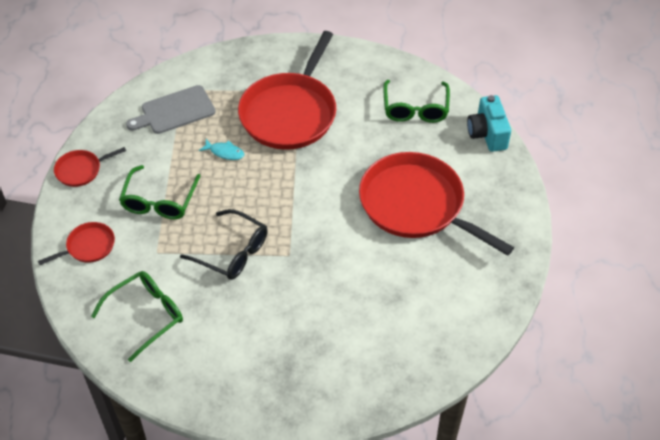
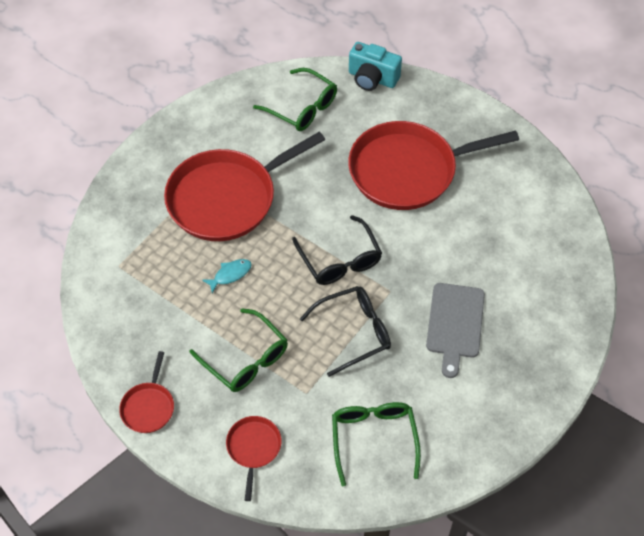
camera: 55 degrees left, 5 degrees up
(175, 111) = (141, 287): grey cutting board -> grey cutting board (455, 324)
(290, 113) = (226, 198): red pan -> red pan turned 90 degrees clockwise
(291, 208) = (340, 260): none -> black glasses

